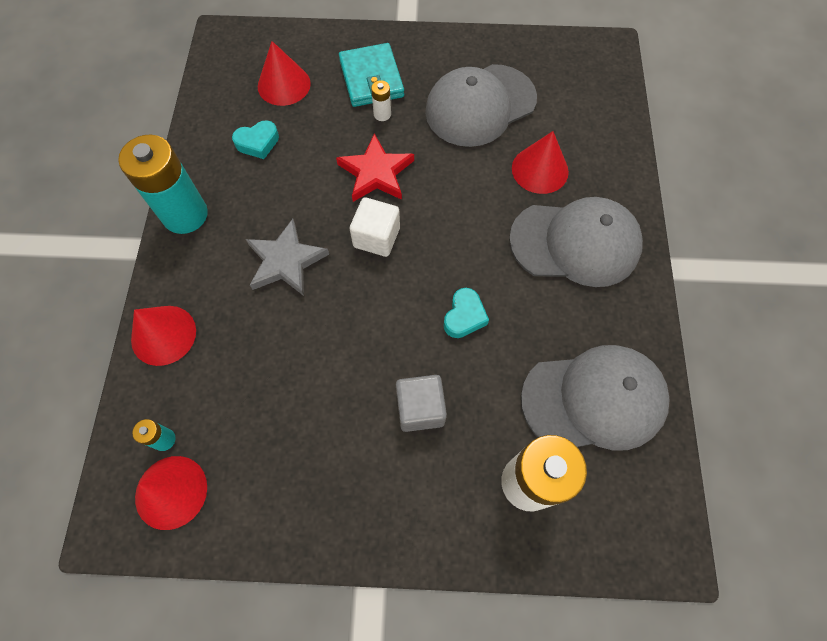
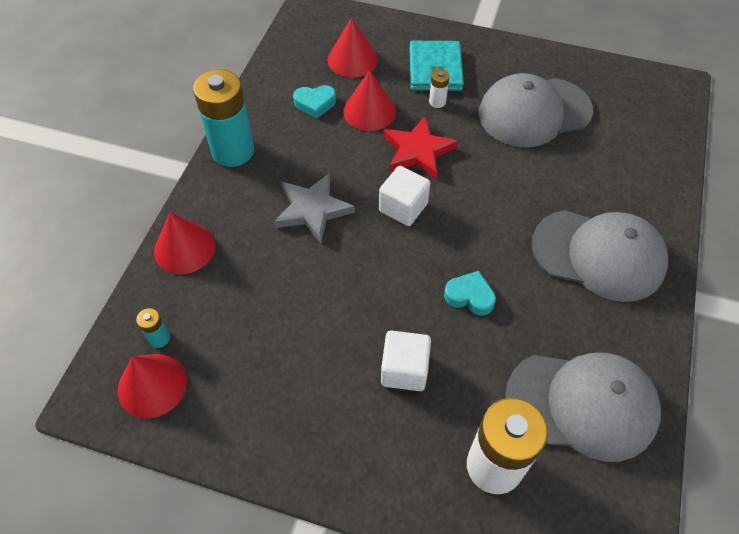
camera: 15 degrees right, 10 degrees down
(420, 408) = (404, 370): grey cube -> white cube
(464, 316) = (470, 296): turquoise heart -> turquoise heart turned 105 degrees counterclockwise
(540, 170) = (579, 180): red cone -> red cone (369, 111)

